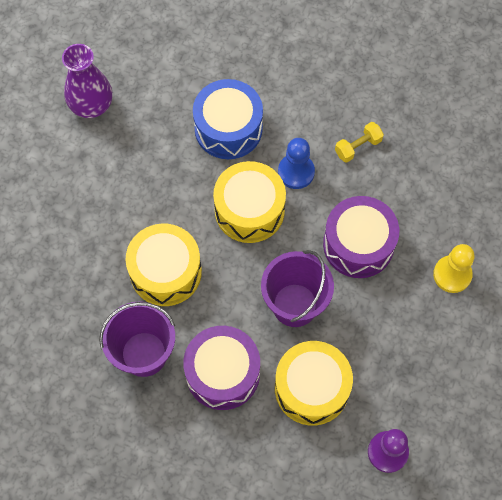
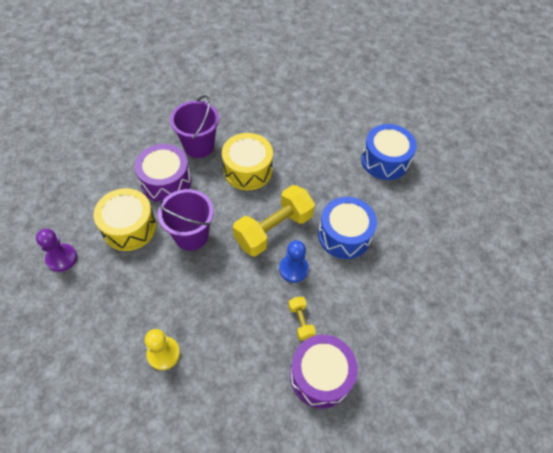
camera: 105 degrees right, 10 degrees down
(91, 105) = (385, 160): purple vase -> blue drum
(249, 210) = (273, 229): yellow drum -> yellow dumbbell
(358, 244) = (218, 292): purple drum -> purple drum (320, 376)

